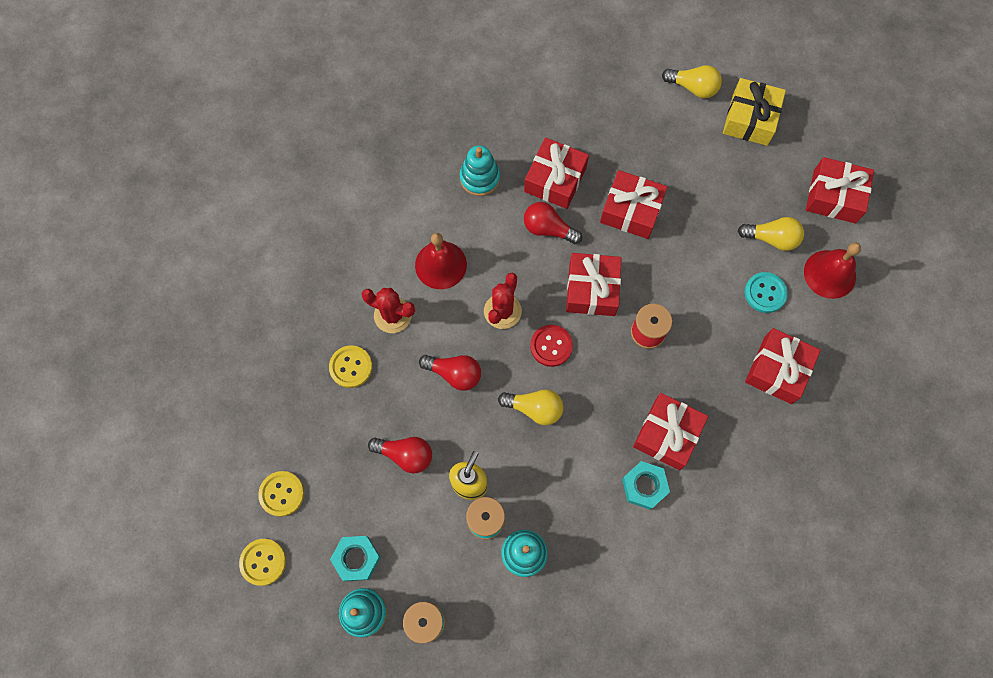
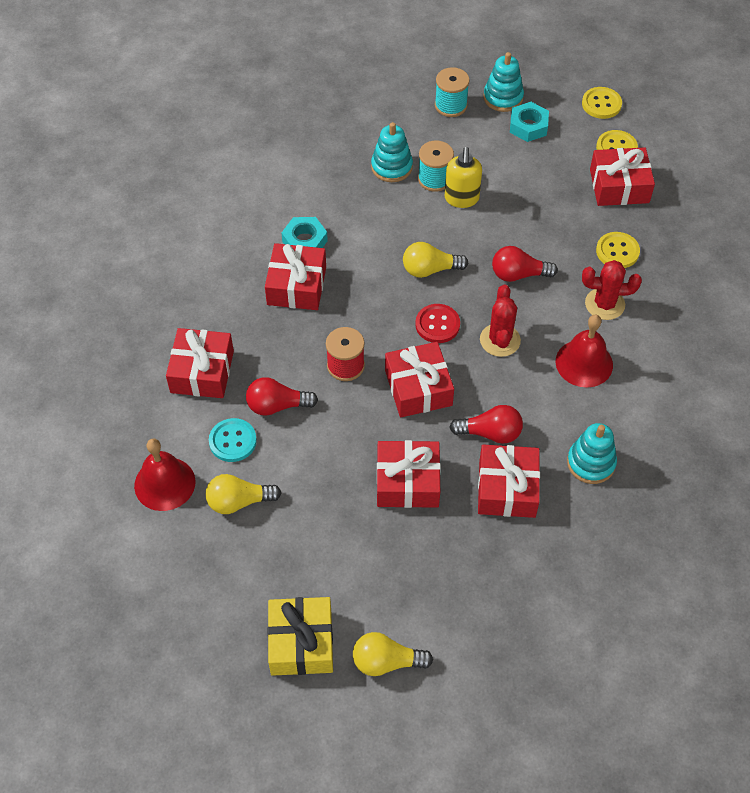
camera: 160 degrees right, 15 degrees down
(405, 455) = (528, 202): red light bulb -> red light bulb (277, 405)
(834, 196) = (175, 575): red gift -> red gift (619, 186)

